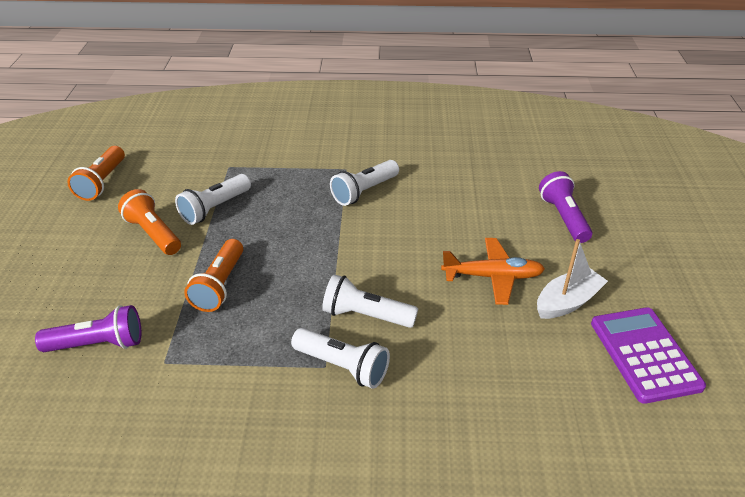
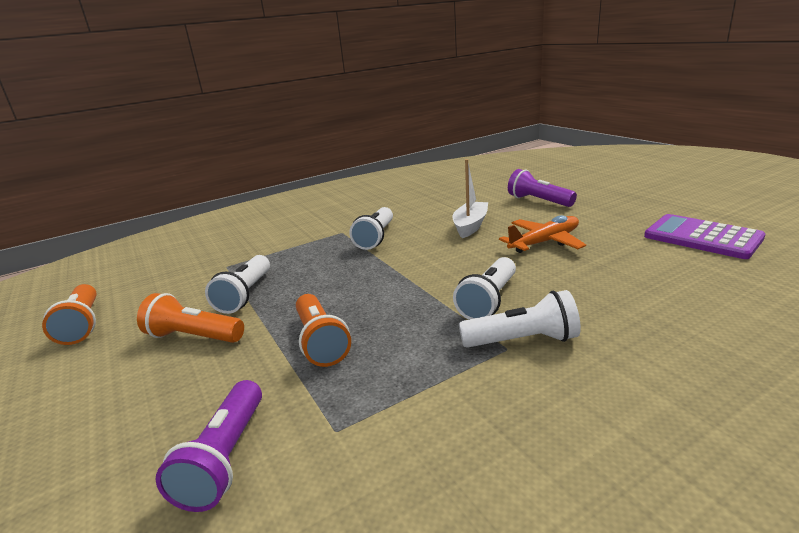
camera: 30 degrees left, 15 degrees down
(98, 344) = (225, 458): purple flashlight -> purple flashlight turned 135 degrees clockwise
(366, 315) = (489, 301): white flashlight -> white flashlight turned 45 degrees counterclockwise
(567, 302) = (613, 234): white boat -> white boat (470, 226)

